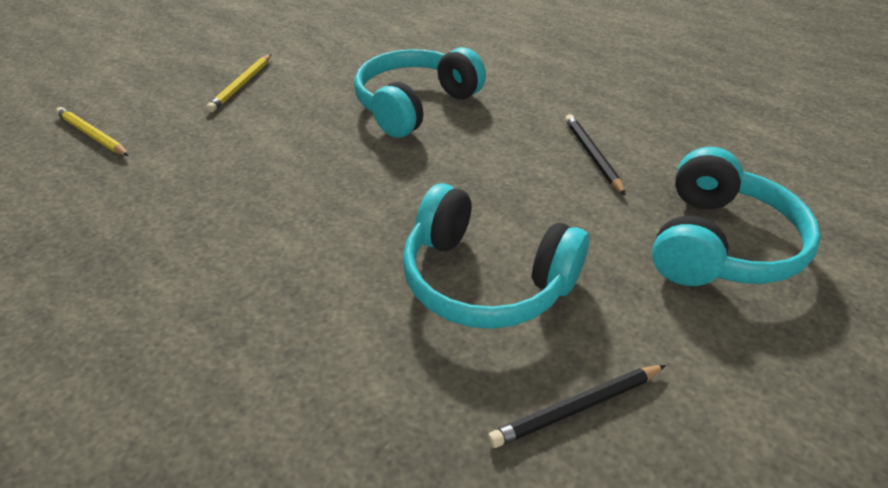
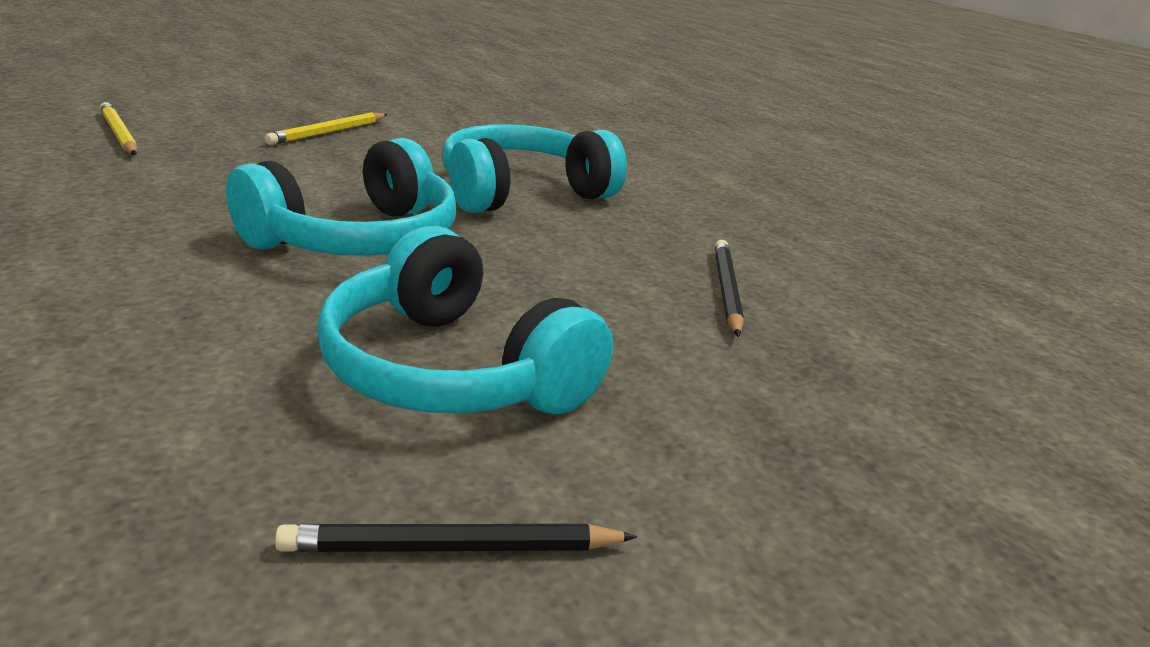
camera: 15 degrees right, 15 degrees down
(719, 244) = (852, 429): turquoise headphones -> turquoise headphones (357, 239)

